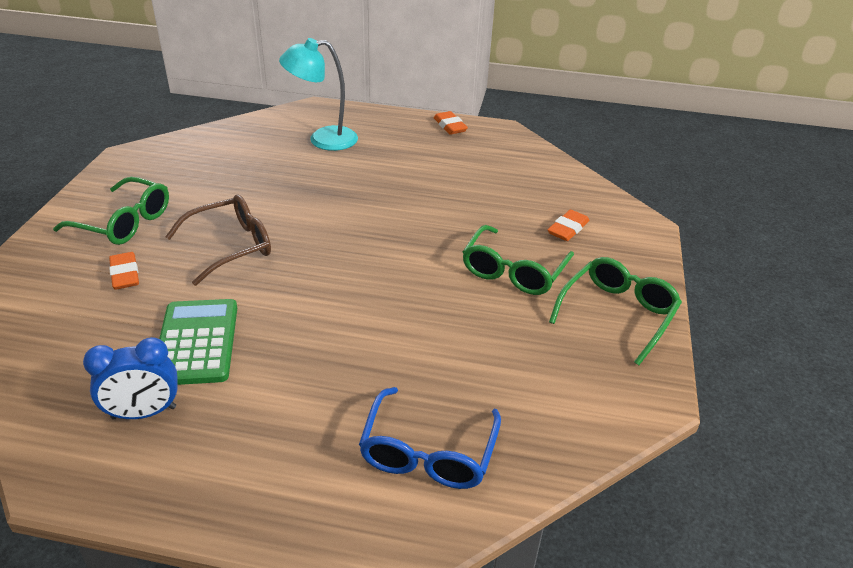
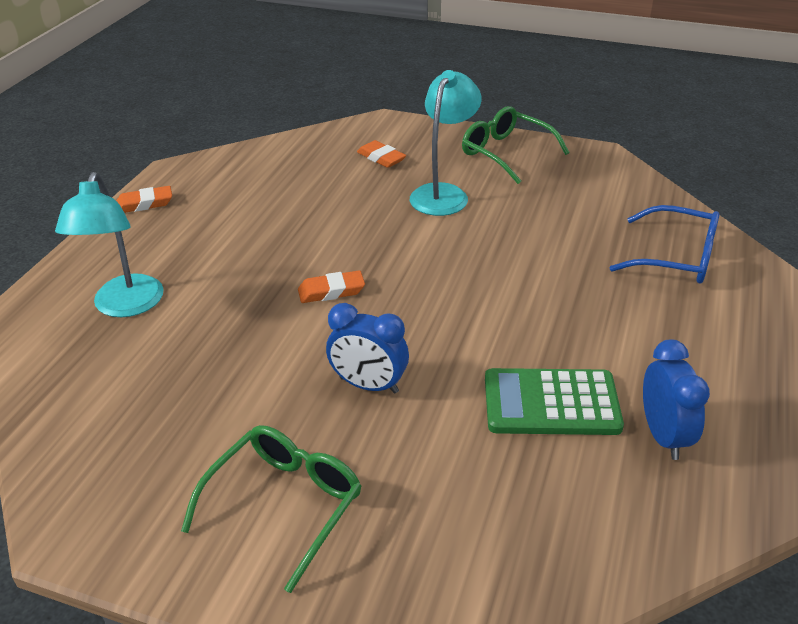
camera: 80 degrees left, 0 degrees up
(125, 274) = (417, 485): orange eraser -> orange eraser (331, 291)
(231, 246) = (368, 385): brown glasses -> blue clock
(513, 271) = (443, 193): green glasses -> turquoise lamp

